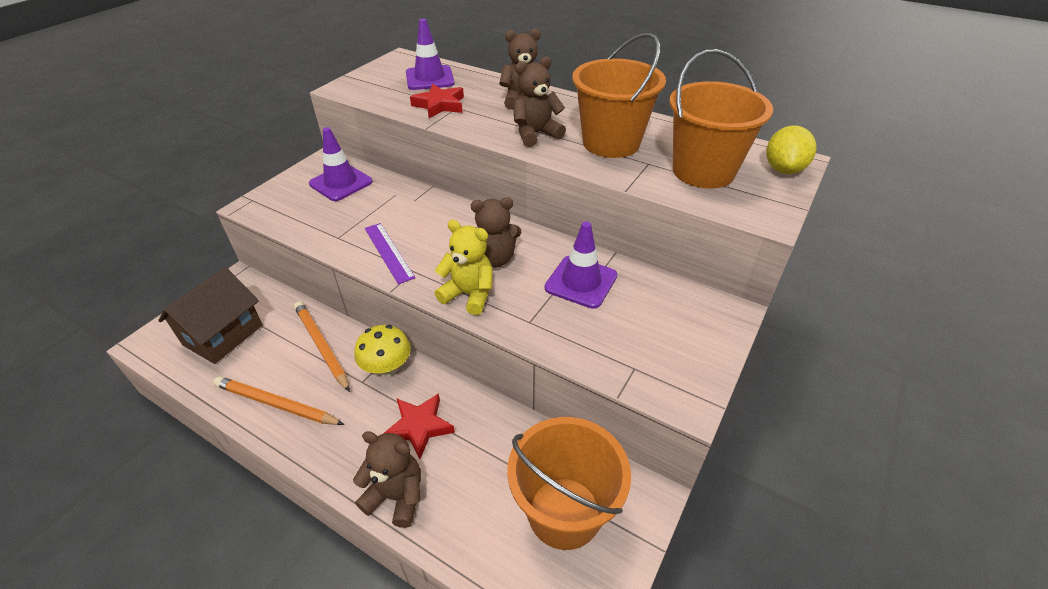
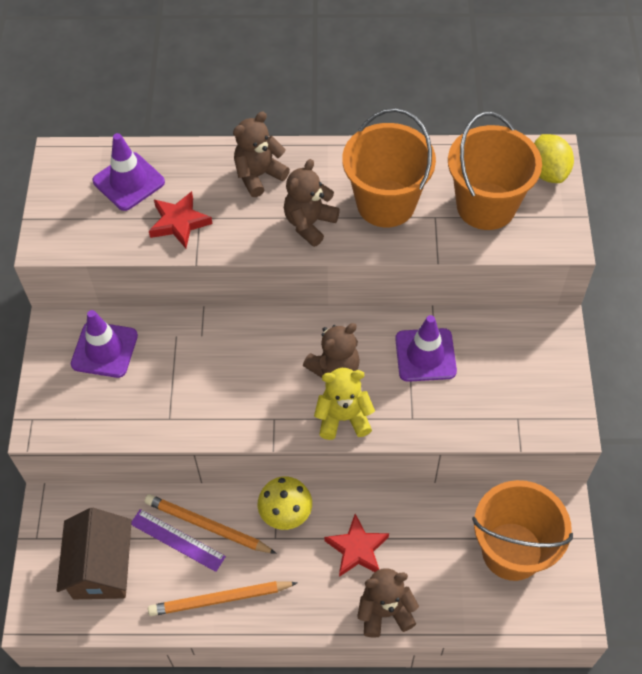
camera: 30 degrees left, 15 degrees up
(388, 252) = (234, 410): purple ruler -> purple ruler (177, 540)

